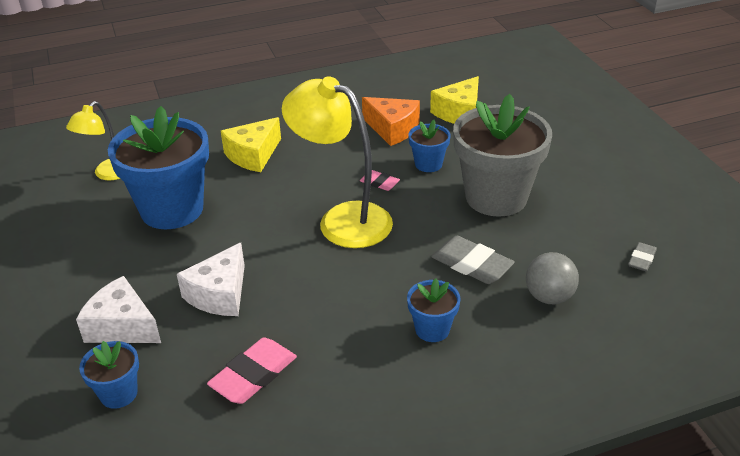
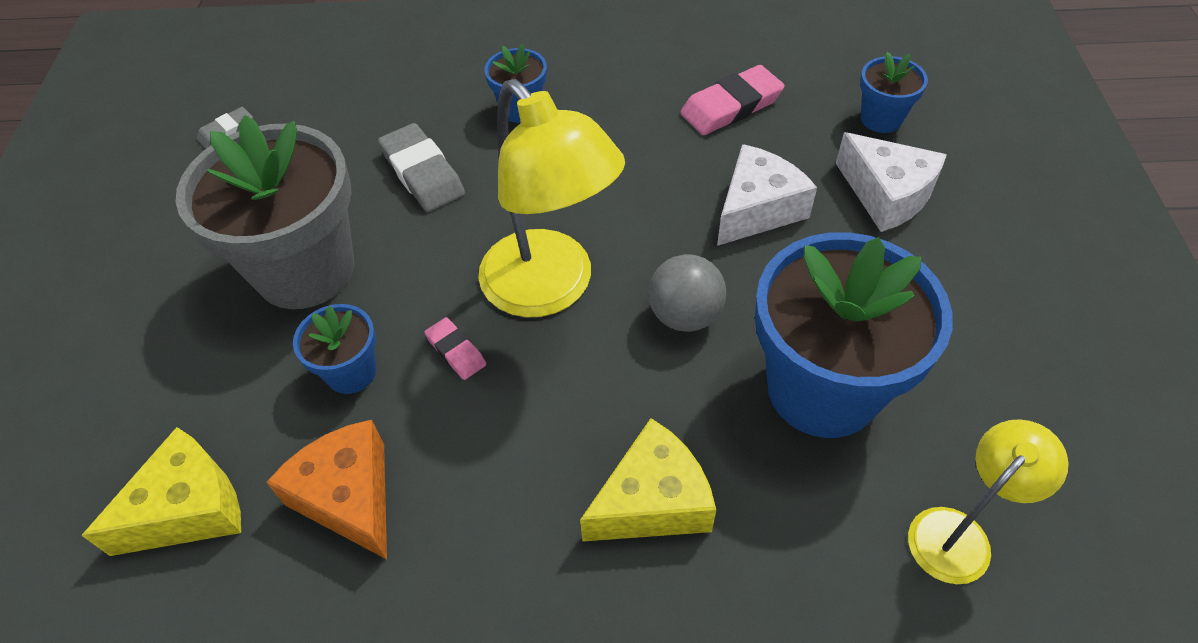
camera: 160 degrees left, 15 degrees up
(549, 297) = (370, 114): grey ball -> grey ball (685, 315)

